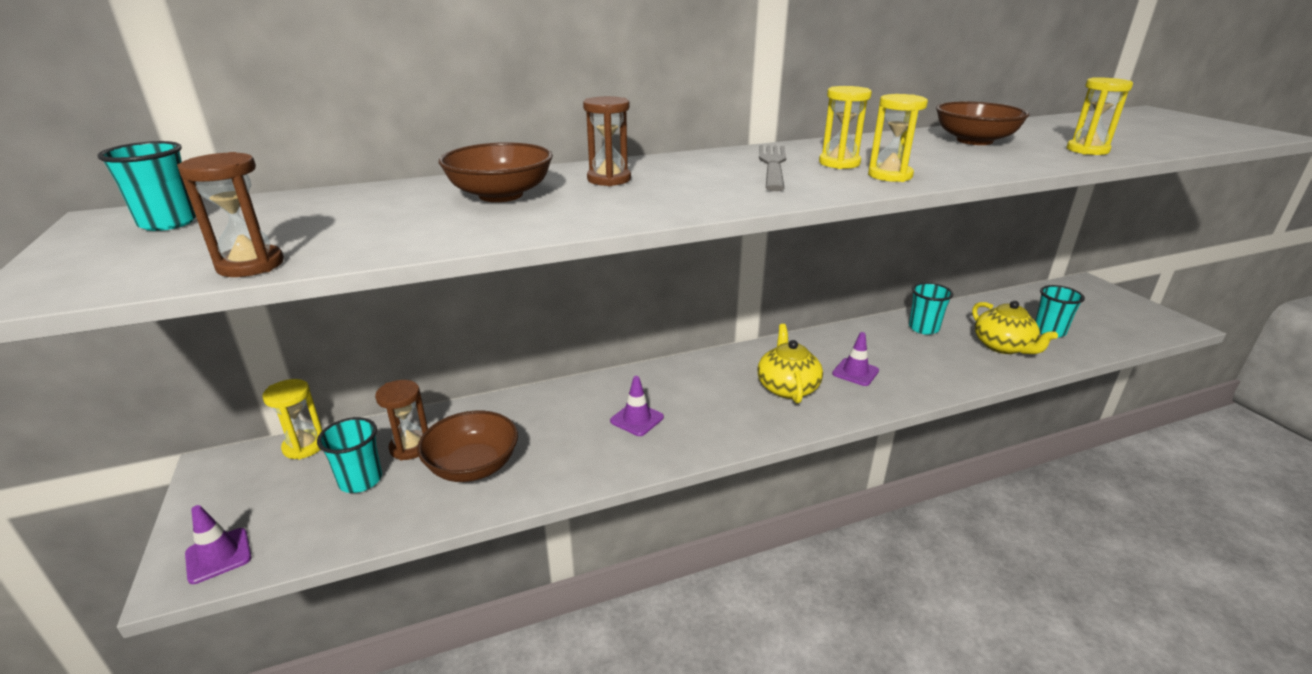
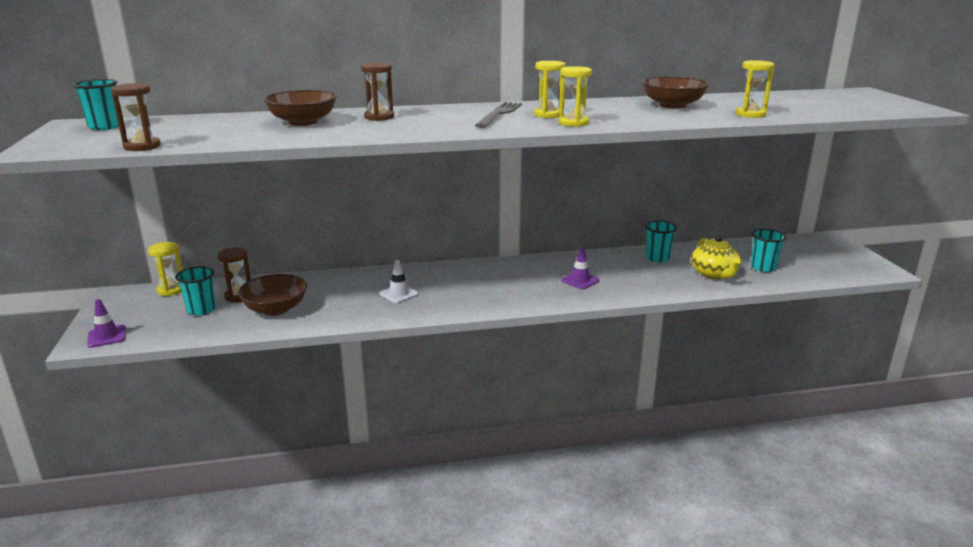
camera: 10 degrees right, 5 degrees down
(637, 419) = (399, 294): purple traffic cone -> white traffic cone
(787, 387) = (521, 285): yellow teapot -> none

